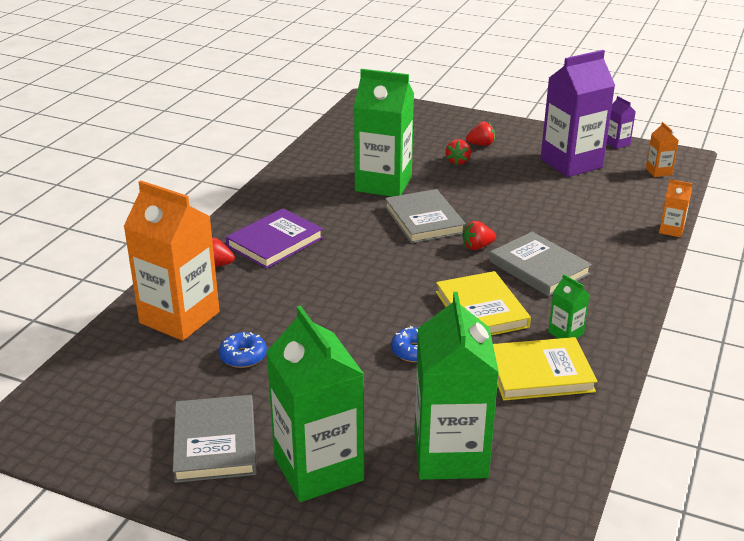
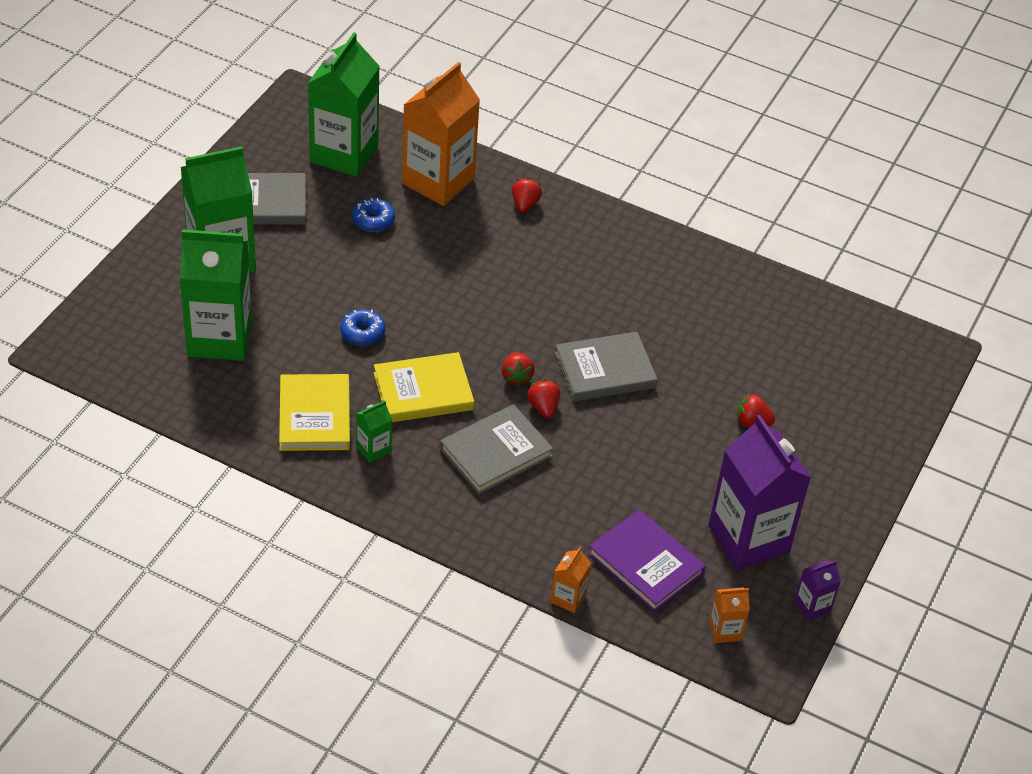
camera: 90 degrees right, 15 degrees up
(275, 242) = (565, 247): purple book -> purple book (645, 564)
(383, 184) = (692, 344): green carton -> green carton (344, 154)
(481, 144) = (802, 453): red strawberry -> red strawberry (516, 377)

